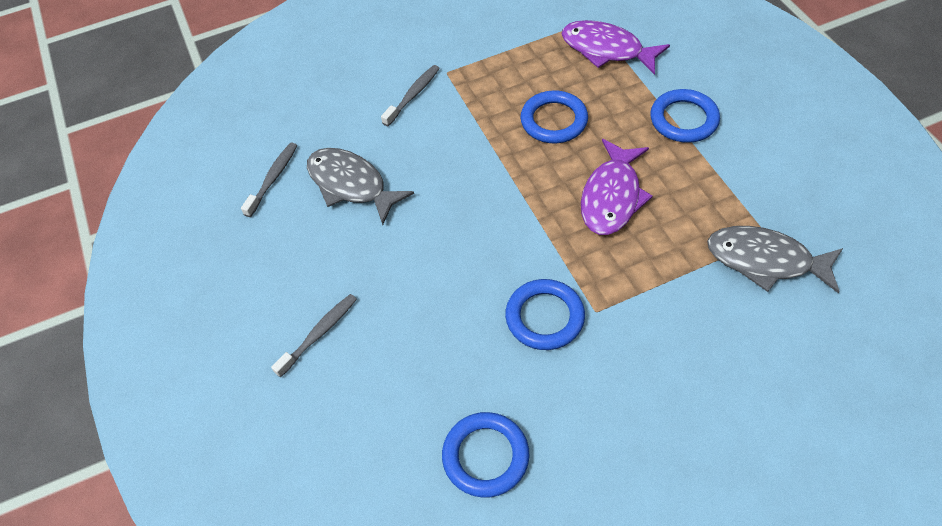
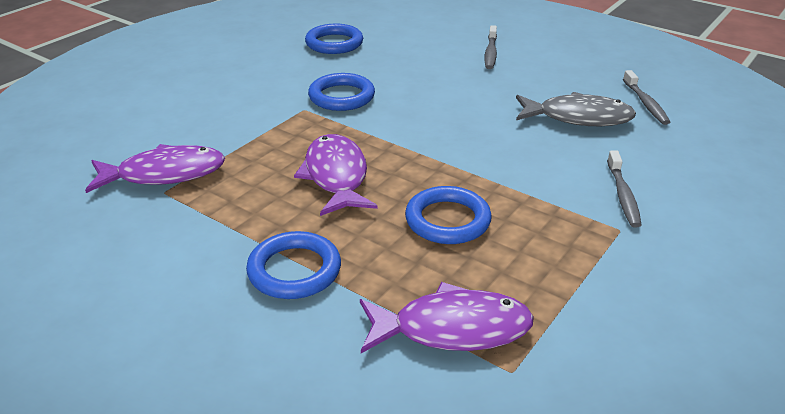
camera: 145 degrees right, 20 degrees down
(765, 261) = (164, 174): grey fish -> purple fish

